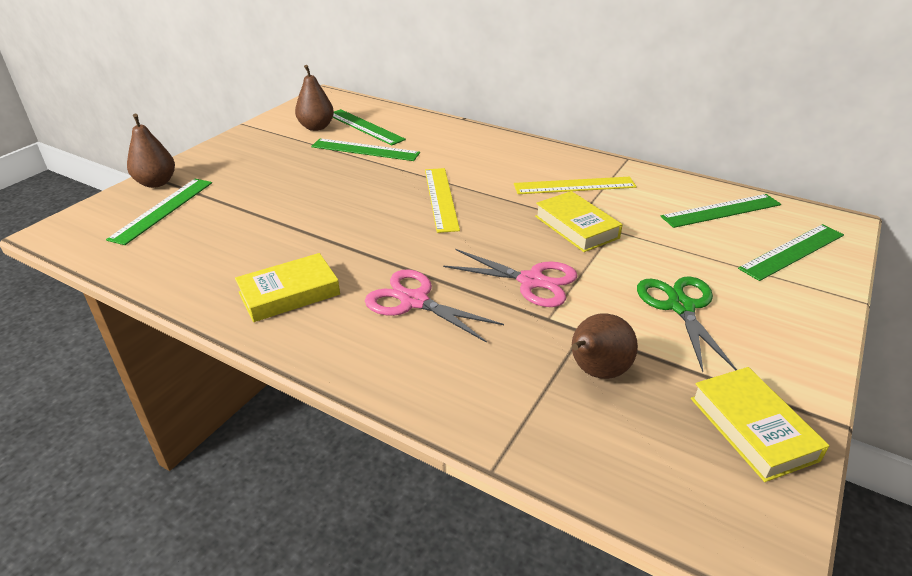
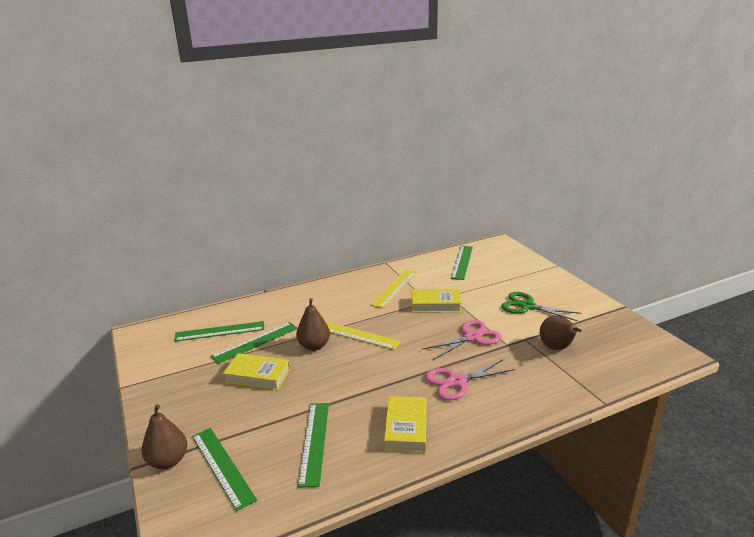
camera: 55 degrees left, 10 degrees down
(316, 127) = (188, 352): brown pear -> brown pear (314, 346)
(752, 428) = (615, 326): yellow book -> yellow book (258, 376)
(792, 251) = (510, 262): green ruler -> green ruler (314, 442)

